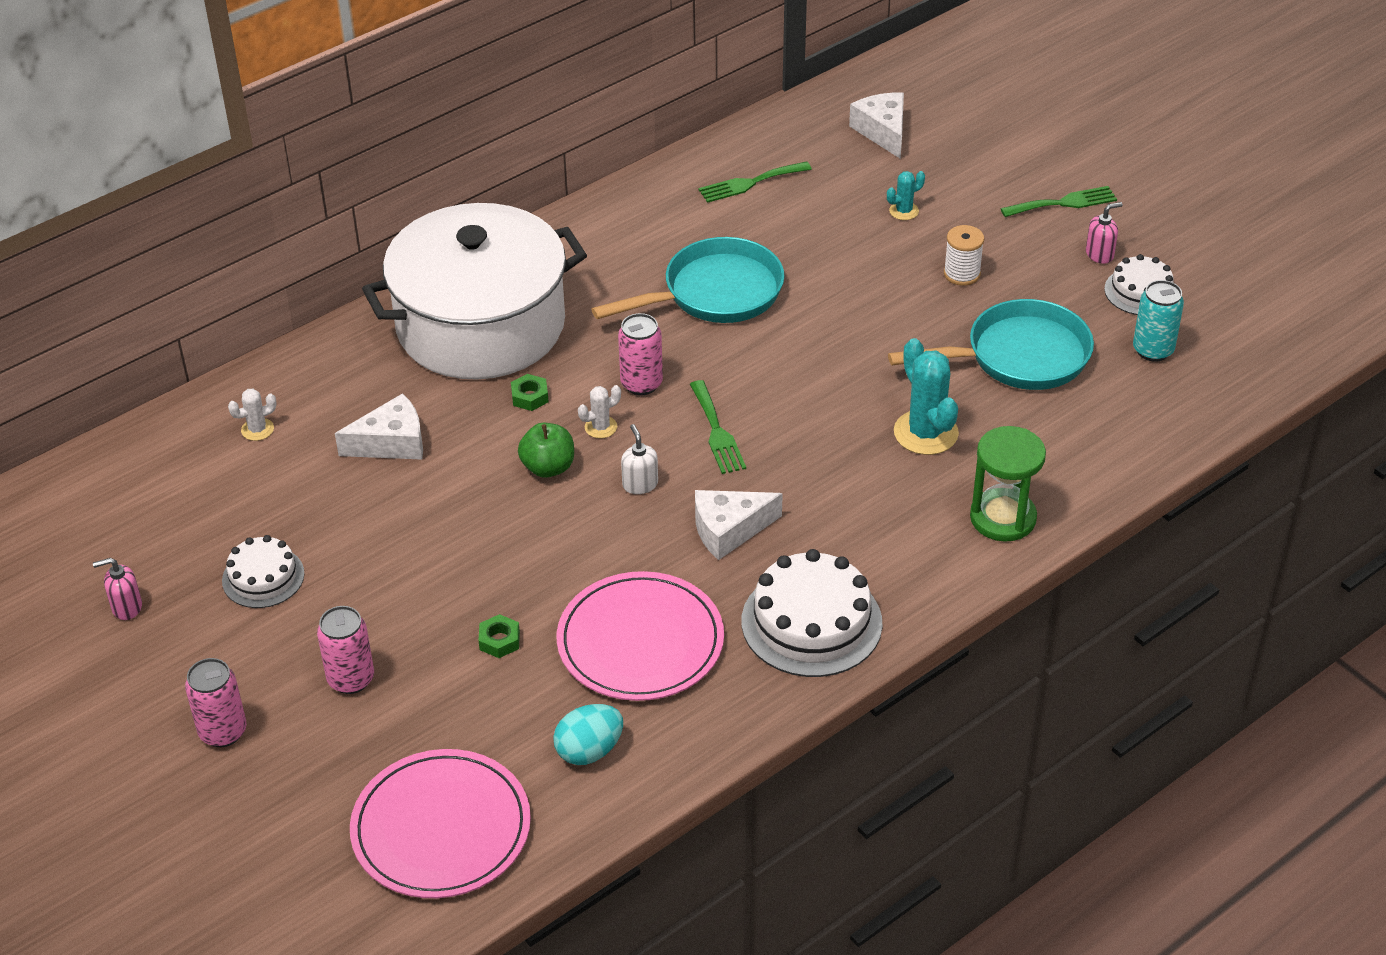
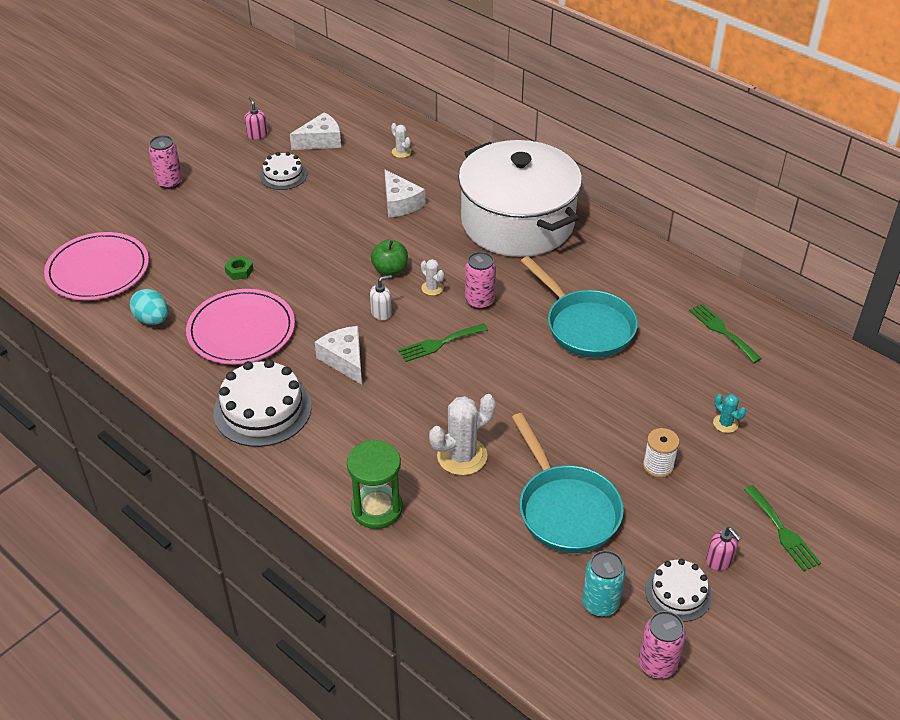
camera: 80 degrees right, 0 degrees up
(351, 679) = (207, 219): pink can -> pink can (657, 664)
(530, 397) = (454, 253): green nut -> none
(883, 131) = (826, 402): white cheese -> white cheese (321, 141)
(925, 433) = (462, 456): turquoise cactus -> white cactus

